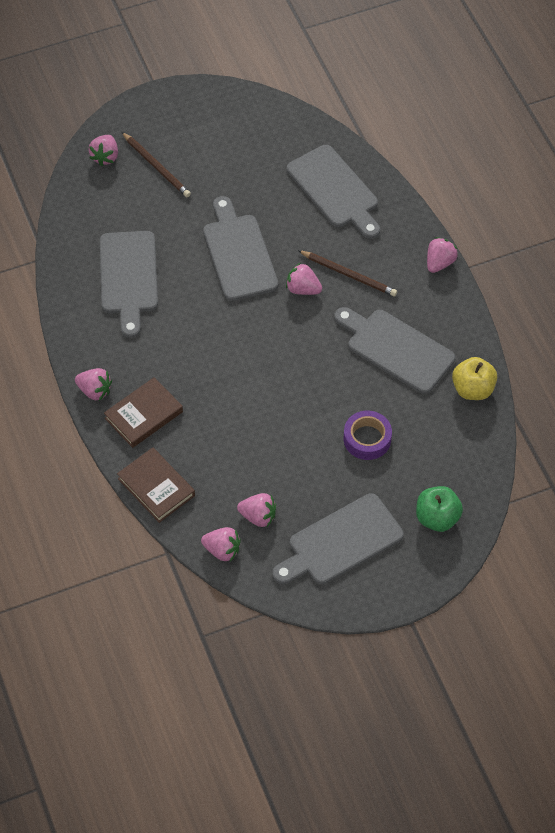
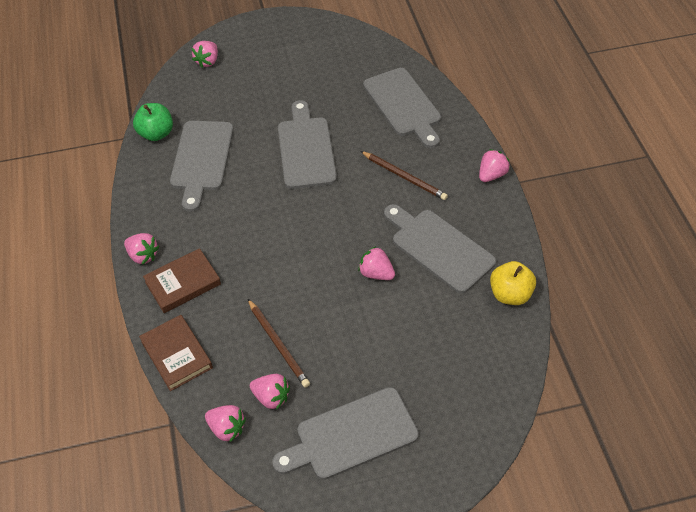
camera: 10 degrees right, 5 degrees down
(156, 166) = (250, 73): brown pencil -> brown pencil (278, 344)
(303, 289) = (359, 185): pink strawberry -> pink strawberry (376, 273)
(367, 439) = (396, 331): purple tape -> none
(437, 518) = (457, 422): green apple -> green apple (156, 133)

